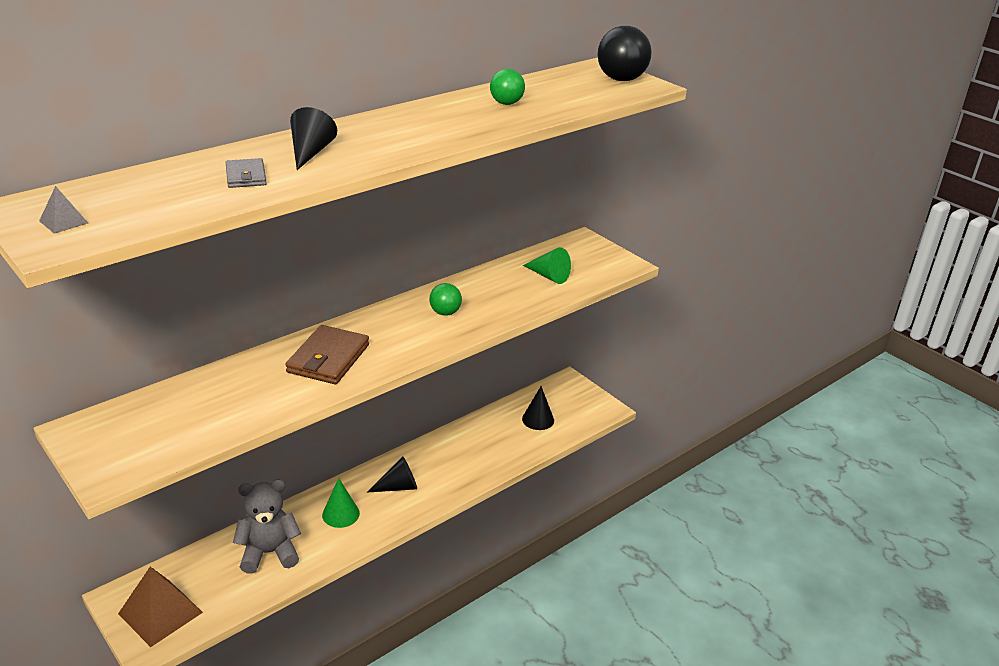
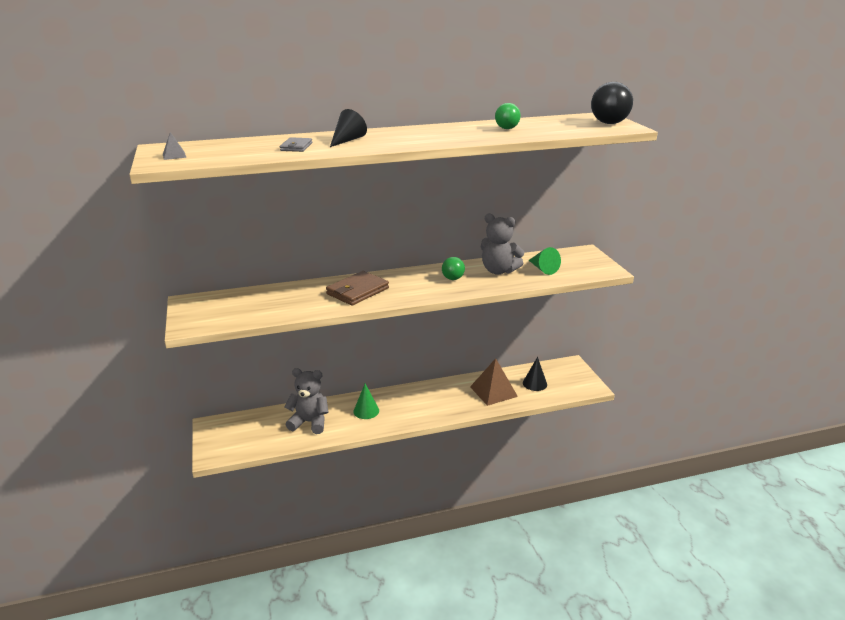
camera: 25 degrees right, 5 degrees down
(160, 612) = (228, 439): brown pyramid -> brown pyramid (493, 391)
(398, 487) = (412, 403): black cone -> none
(496, 289) = (498, 271): none -> grey teddy bear

